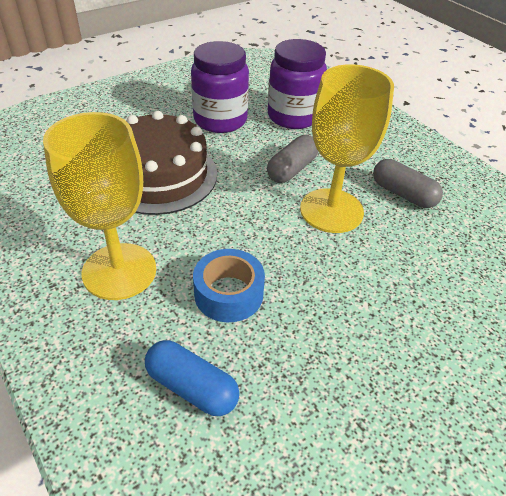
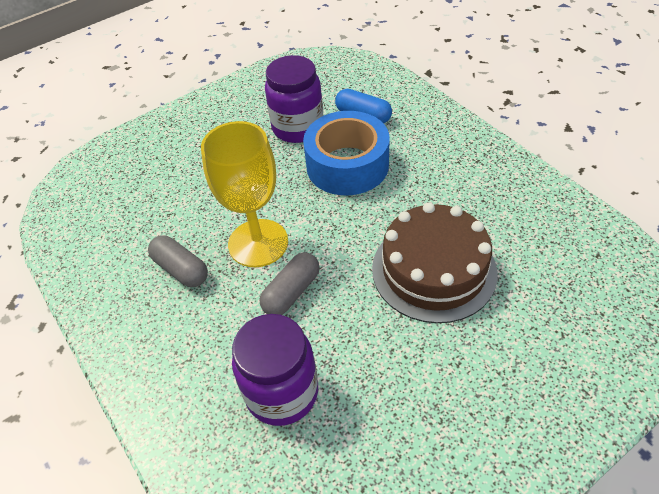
camera: 175 degrees left, 5 degrees up
(119, 271) = (433, 173): yellow goblet -> none
(220, 120) = (382, 373): purple jar -> purple jar (298, 128)
(228, 294) = (347, 165): blue tape -> blue tape, size x1.64

